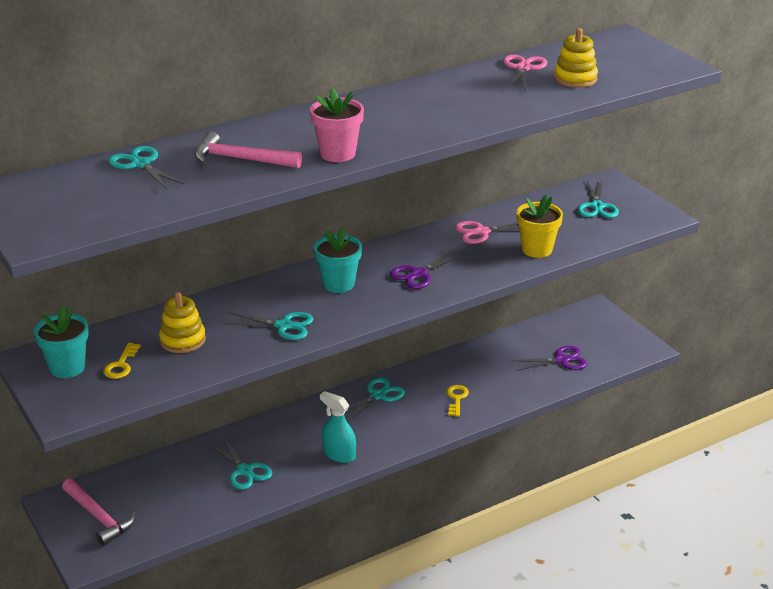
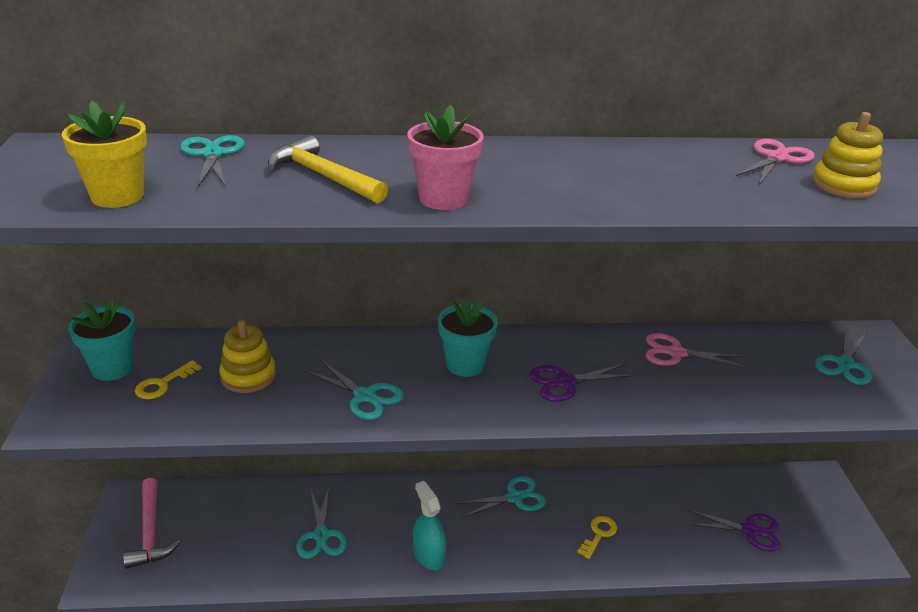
camera: 25 degrees right, 0 degrees up
(240, 159) = (323, 176): pink hammer -> yellow hammer
(537, 249) = (734, 397): yellow flower pot -> yellow flower pot (117, 196)

